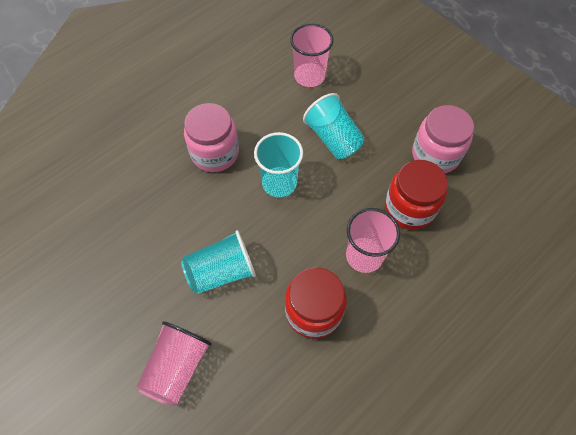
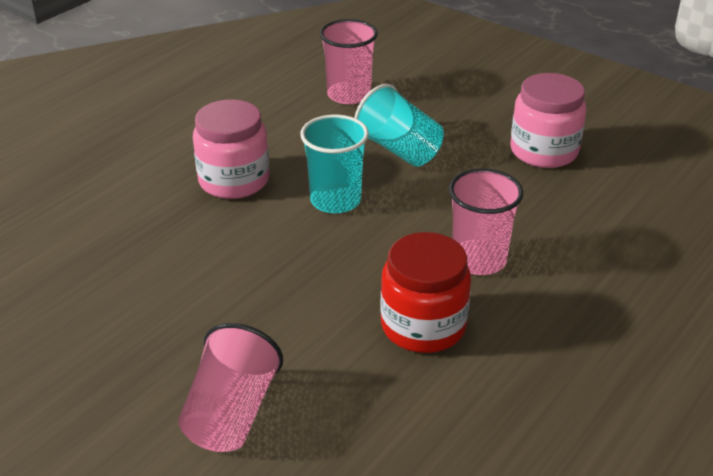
camera: 10 degrees left, 25 degrees down
(221, 271) = (274, 300): turquoise cup -> none
(409, 208) = (526, 205): red jar -> none

